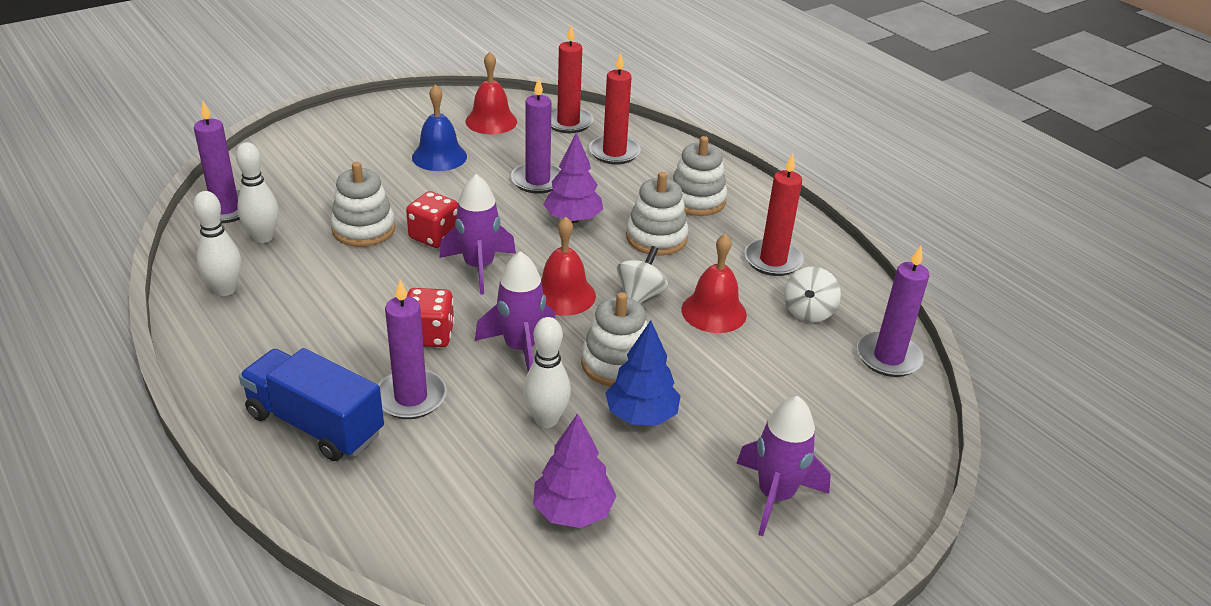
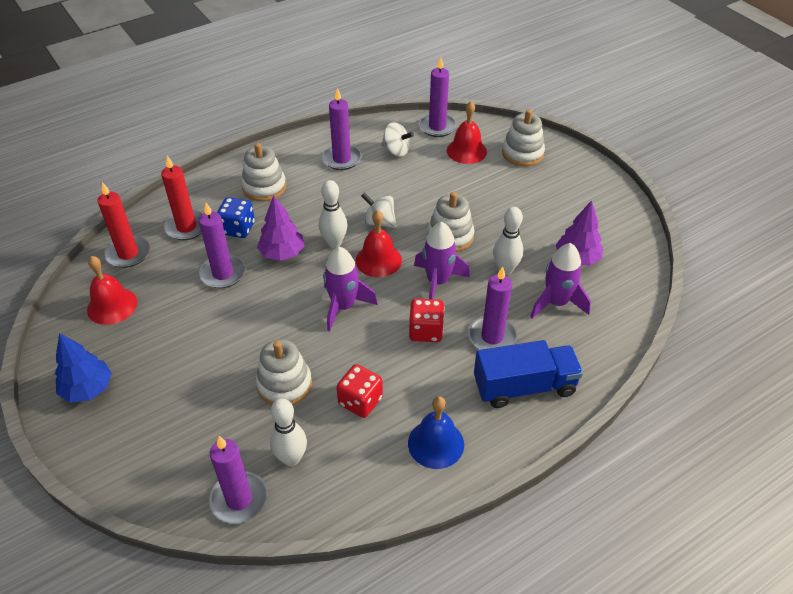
camera: 85 degrees left, 10 degrees up
(225, 289) = (370, 473): white bowling pin -> white bowling pin (334, 243)
(315, 424) = (524, 386): blue truck -> blue truck turned 135 degrees counterclockwise
(434, 236) = (299, 336): red dice -> red dice (360, 401)
(439, 156) = (170, 340): blue bell -> blue bell (436, 443)
(615, 186) = (238, 228): none -> blue dice
(641, 415) = (496, 228): blue tree -> blue tree (88, 389)
(656, 238) = (311, 210): white stacking toy -> white stacking toy (522, 153)
(714, 312) = (396, 190): red bell -> red bell (466, 151)
(773, 260) = (341, 159): red candle -> purple candle
(775, 496) = (551, 182): purple rocket -> purple rocket (556, 303)

